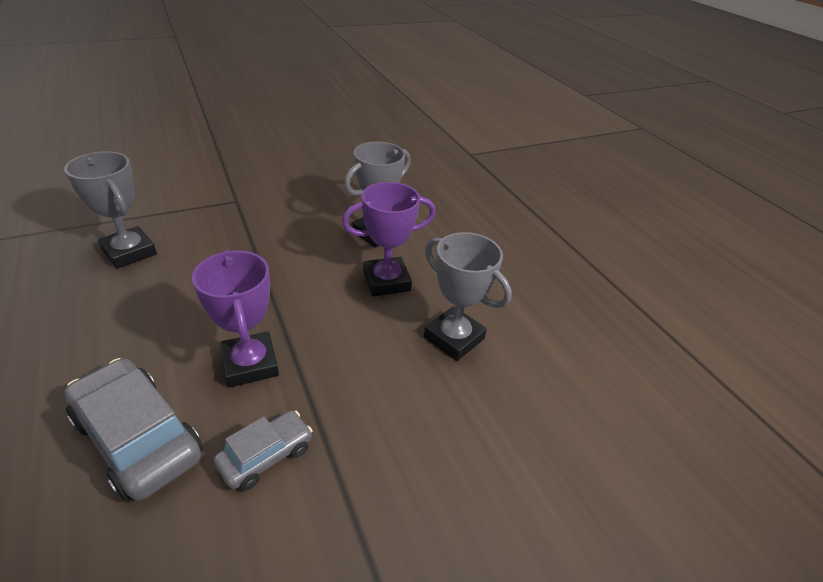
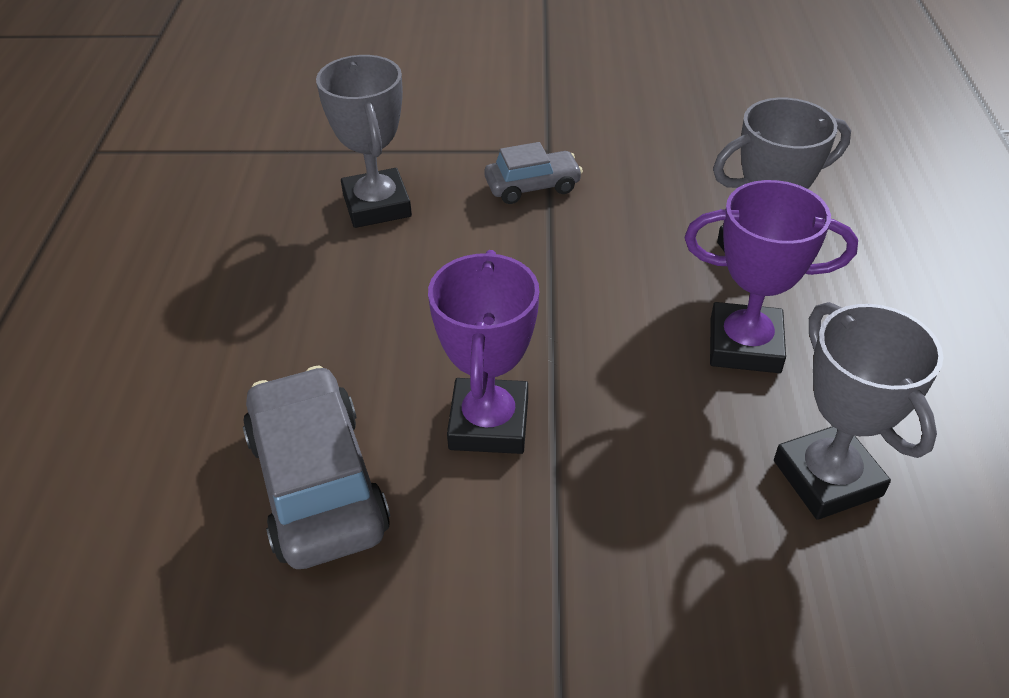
camera: 30 degrees right, 5 degrees up
(266, 456) = (469, 567): grey car -> grey car (532, 186)

